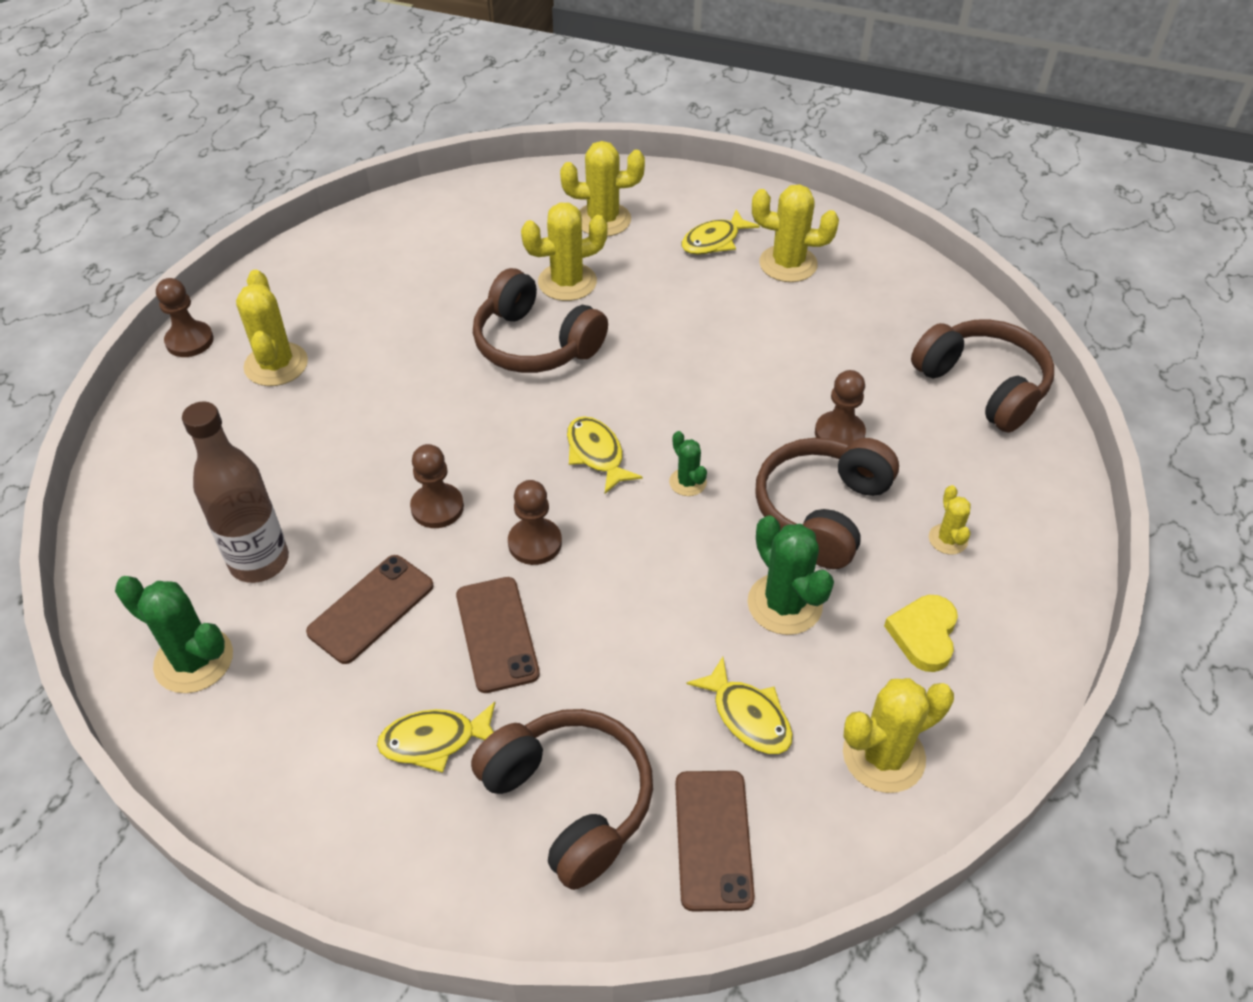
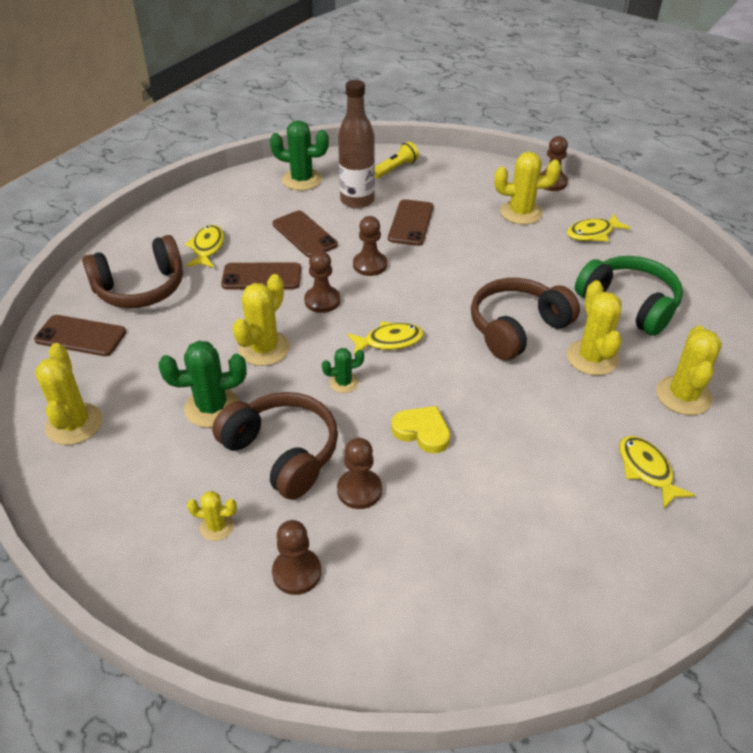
camera: 105 degrees right, 5 degrees down
(151, 531) = (395, 169): none -> yellow flashlight
(194, 660) = (302, 180): green cactus -> green cactus turned 60 degrees clockwise
(318, 481) = (411, 223): none -> brown phone
(464, 259) = (629, 304): none -> green headphones
(748, 716) = (143, 368): yellow fish -> yellow fish (593, 233)
(788, 264) = (604, 521): yellow cactus -> yellow cactus (264, 348)
(924, 635) = (143, 477): yellow heart -> yellow heart (422, 431)
(961, 458) = (297, 572): none -> brown pawn
(982, 386) = (382, 632): brown headphones -> none

